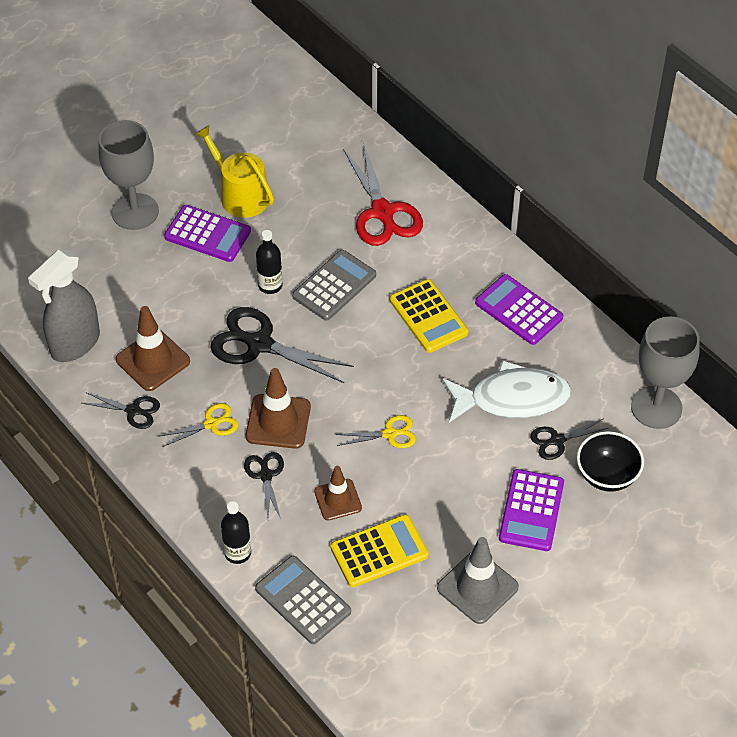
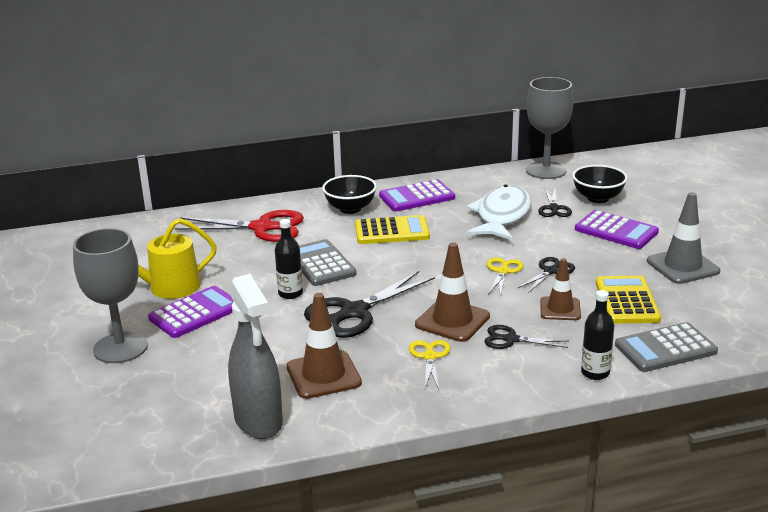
camera: 65 degrees left, 25 degrees down
(133, 411) = (379, 400): black scissors -> black scissors (551, 271)
(460, 264) = (350, 209): none -> black bowl

